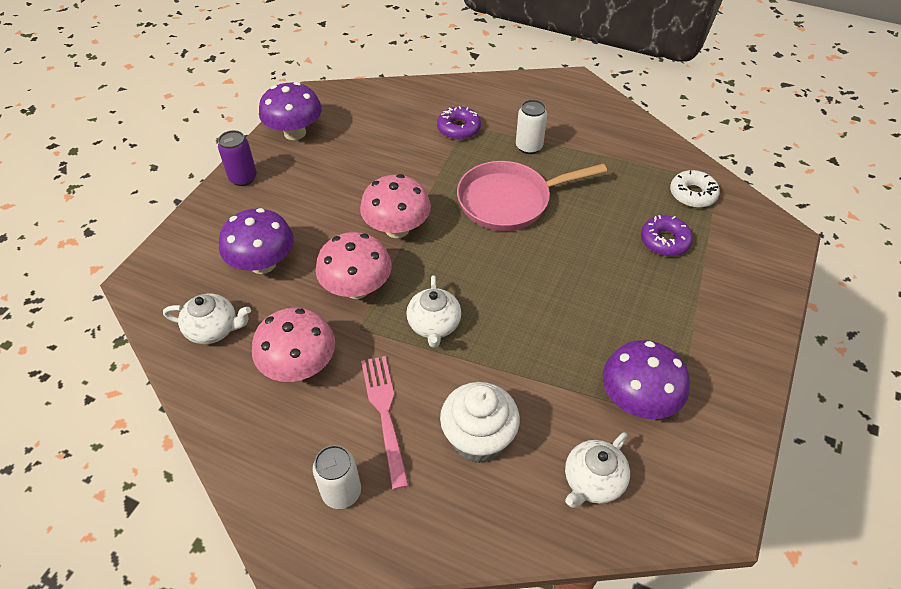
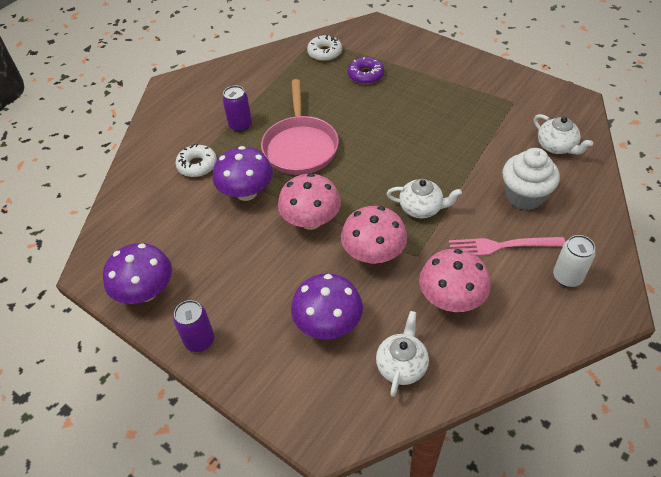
camera: 75 degrees left, 0 degrees up
(458, 128) = (197, 165): purple donut -> white donut
(529, 147) = (240, 125): white can -> purple can
(637, 400) = (498, 115): purple mushroom -> purple mushroom (246, 192)

